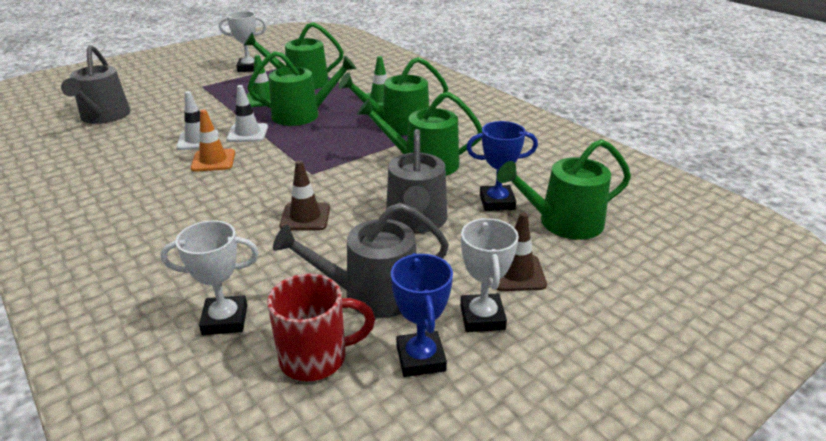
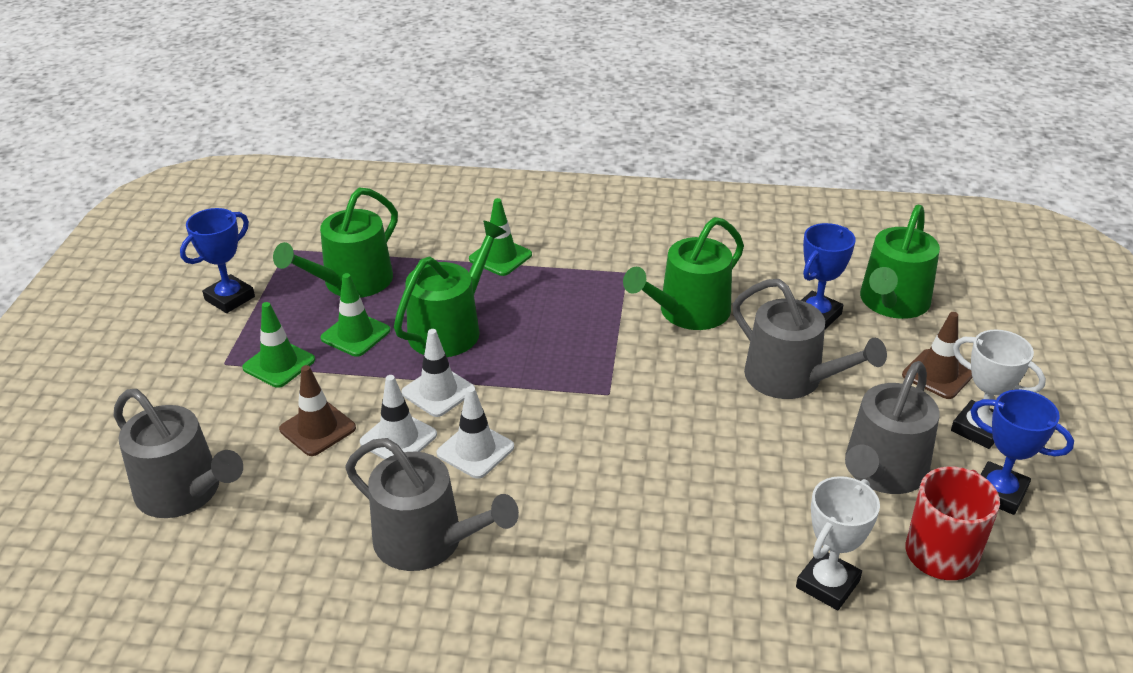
camera: 45 degrees left, 5 degrees up
(127, 179) = (428, 541): none -> grey watering can
(213, 160) = (475, 450): orange traffic cone -> white traffic cone
(217, 95) = (279, 364): none -> green traffic cone
(249, 68) = (229, 298): white trophy -> blue trophy
(305, 217) = (698, 444): brown traffic cone -> brown traffic cone (317, 429)
(399, 125) = (581, 280): green watering can -> none

